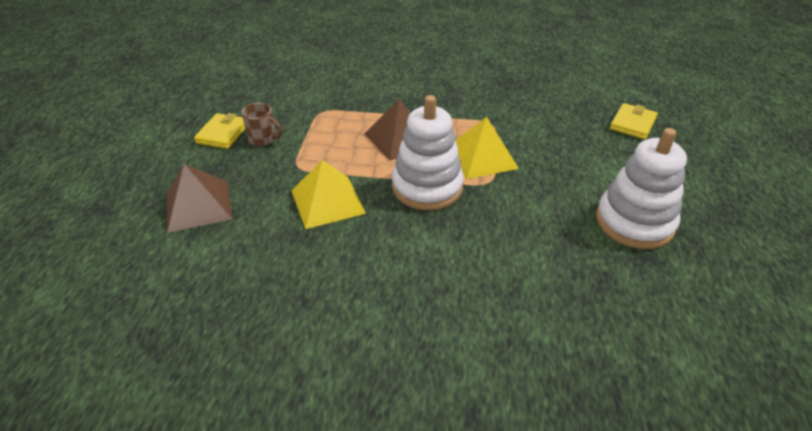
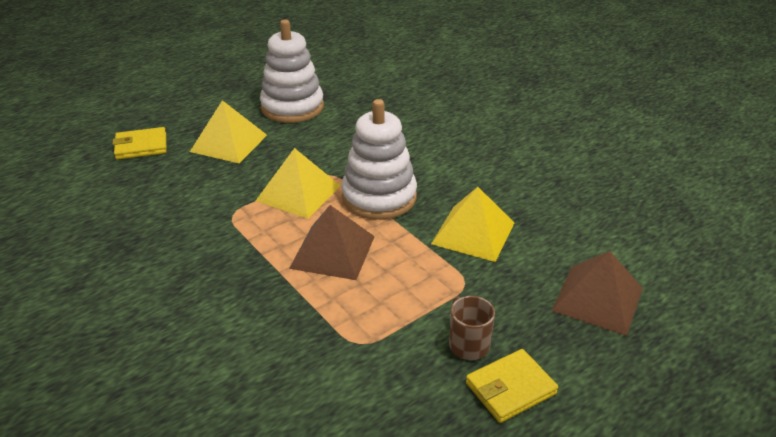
camera: 135 degrees left, 5 degrees down
(596, 160) = (229, 143): none -> yellow pyramid

